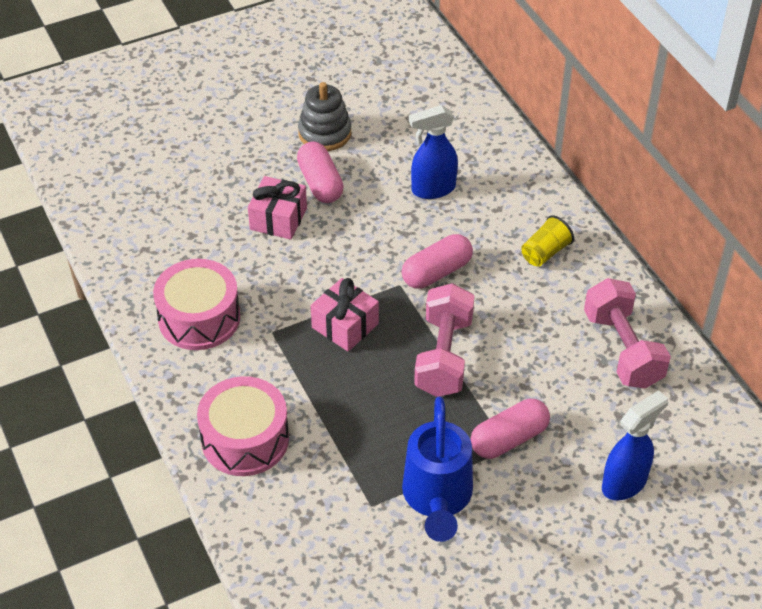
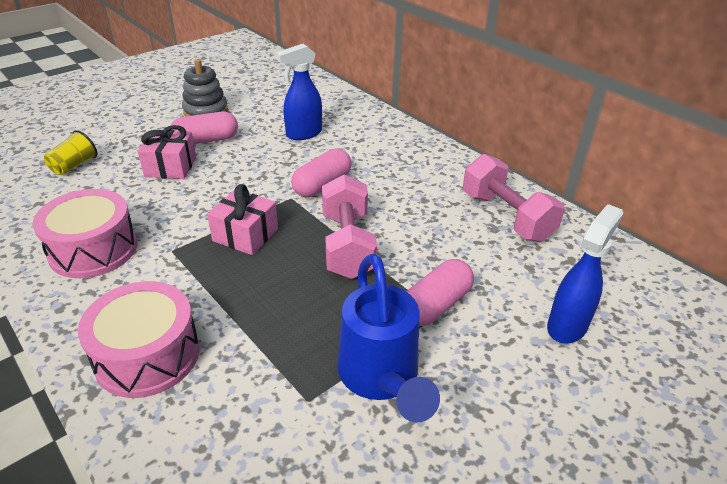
camera: 15 degrees left, 10 degrees down
(320, 183) = (206, 140): pink capsule -> pink capsule turned 75 degrees counterclockwise
(545, 252) = (410, 161): yellow cup -> yellow cup (74, 165)

